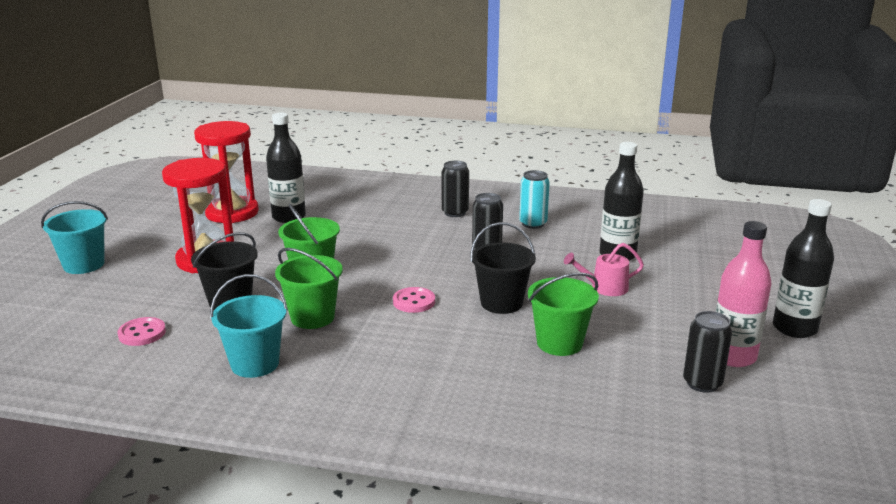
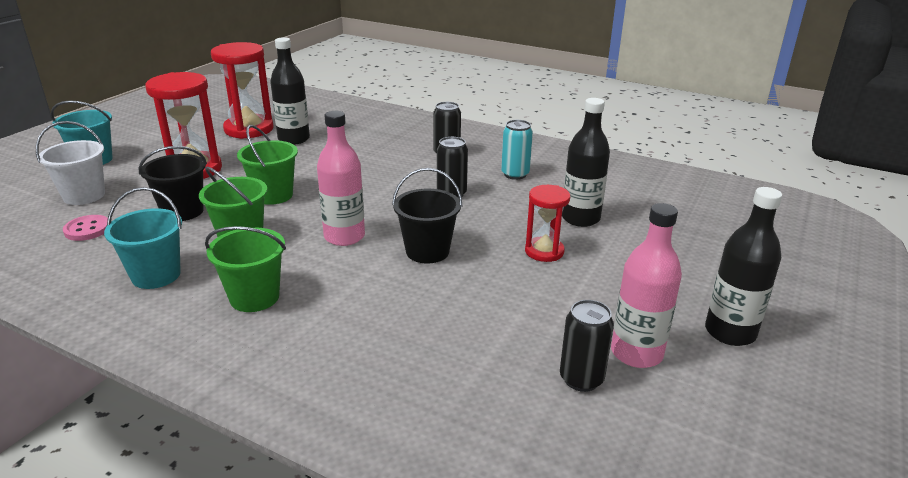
camera: 15 degrees right, 5 degrees up
(107, 302) = (84, 196): none -> white bucket
(414, 302) = (344, 237): pink button -> pink bottle
(559, 343) = (456, 304): green bucket -> green bucket (254, 297)
(605, 288) = (544, 251): pink watering can -> red hourglass

